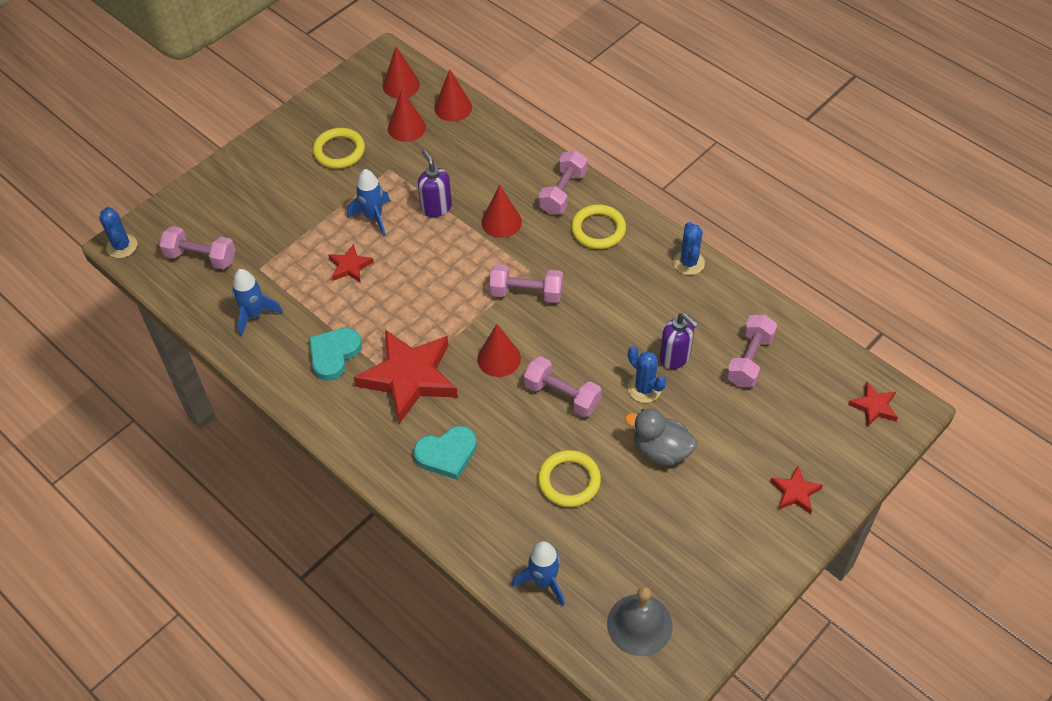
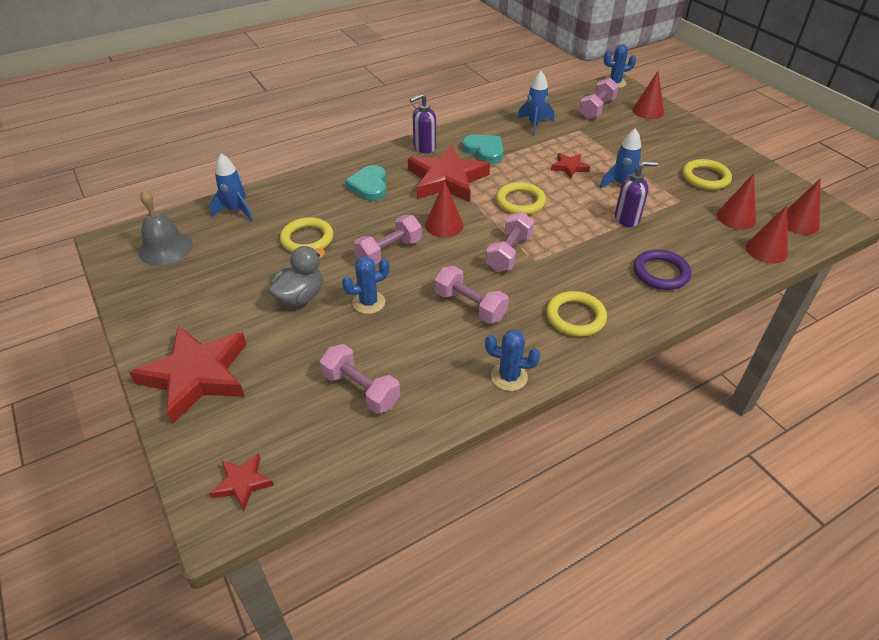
camera: 105 degrees right, 10 degrees down
(433, 299) = (520, 202): none -> yellow ring
(501, 222) = (601, 254): red cone -> red cone (648, 111)
(514, 177) = (661, 273): none -> purple ring
(563, 192) = (634, 302): pink dumbbell -> pink dumbbell (470, 306)
(675, 357) = (392, 333): purple soap dispenser -> purple soap dispenser (424, 148)
(795, 492) = (197, 376): red star -> red star, size x2.14

